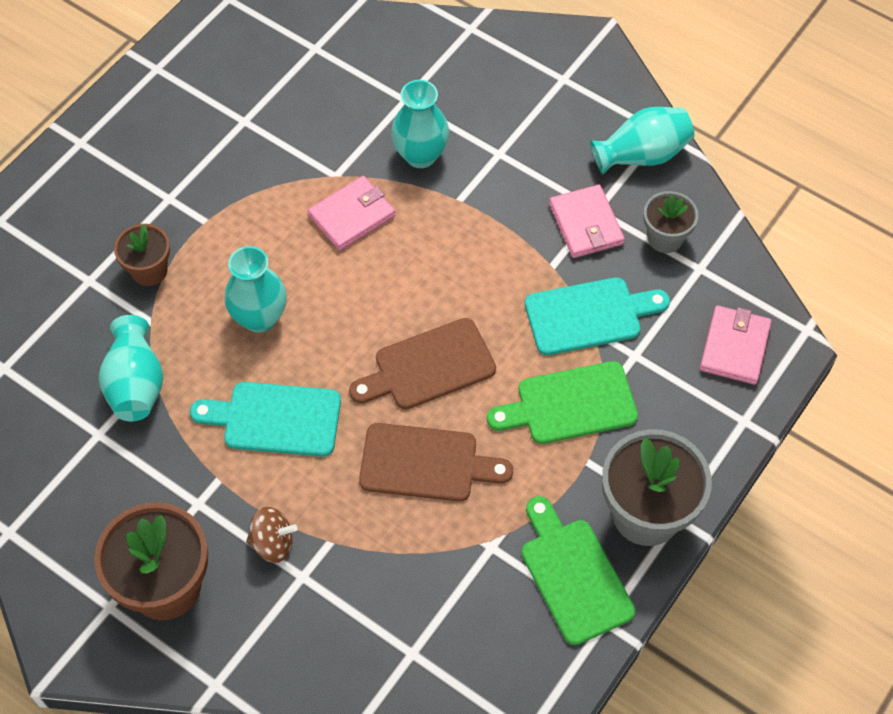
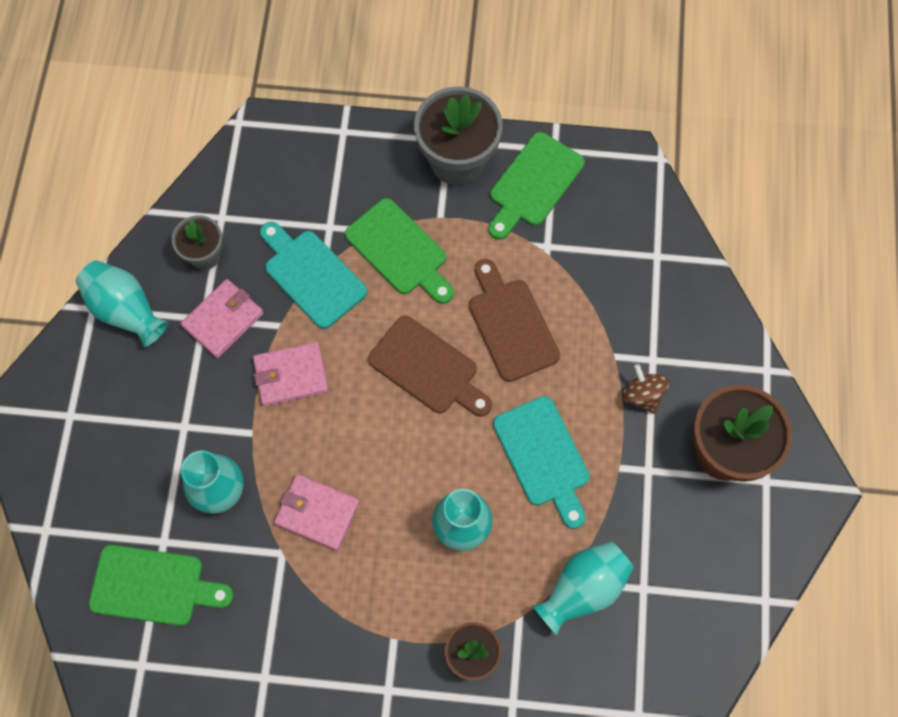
camera: 120 degrees left, 10 degrees up
(372, 79) = (154, 586): none -> green cutting board
(734, 347) = (282, 163): pink wallet -> pink wallet (291, 375)

